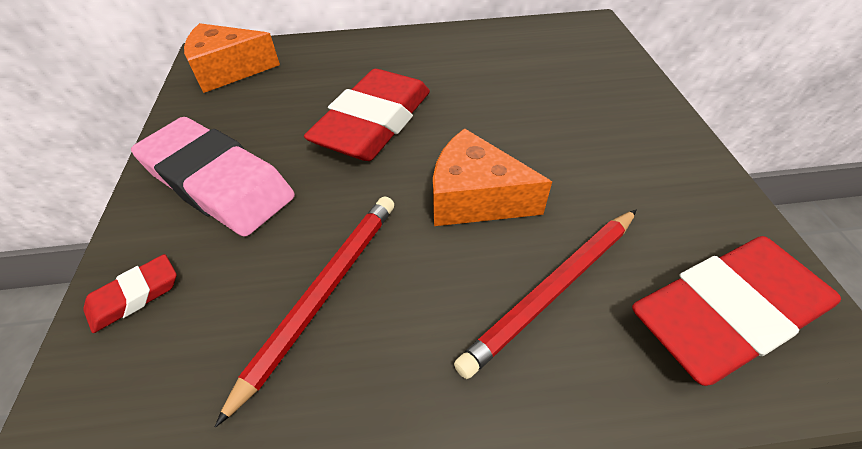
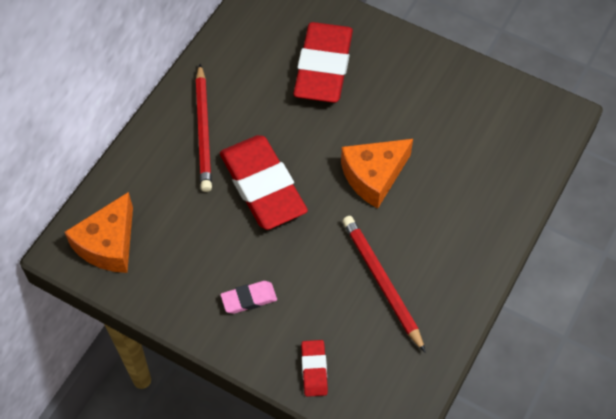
camera: 55 degrees left, 10 degrees up
(218, 183) = (249, 299): pink eraser -> pink eraser, size x0.44
(553, 289) = (455, 185): red pencil -> red pencil (203, 130)
(726, 314) = (517, 132): red eraser -> red eraser (323, 67)

